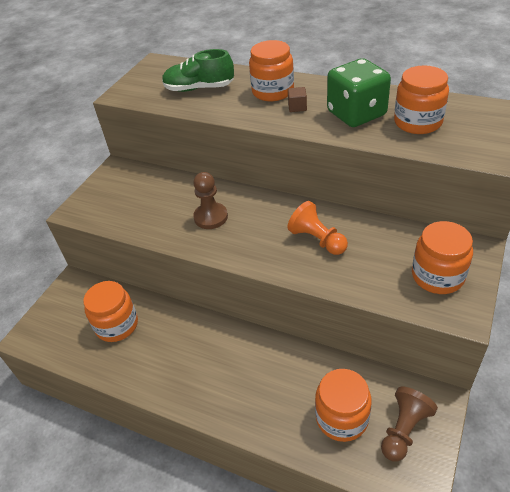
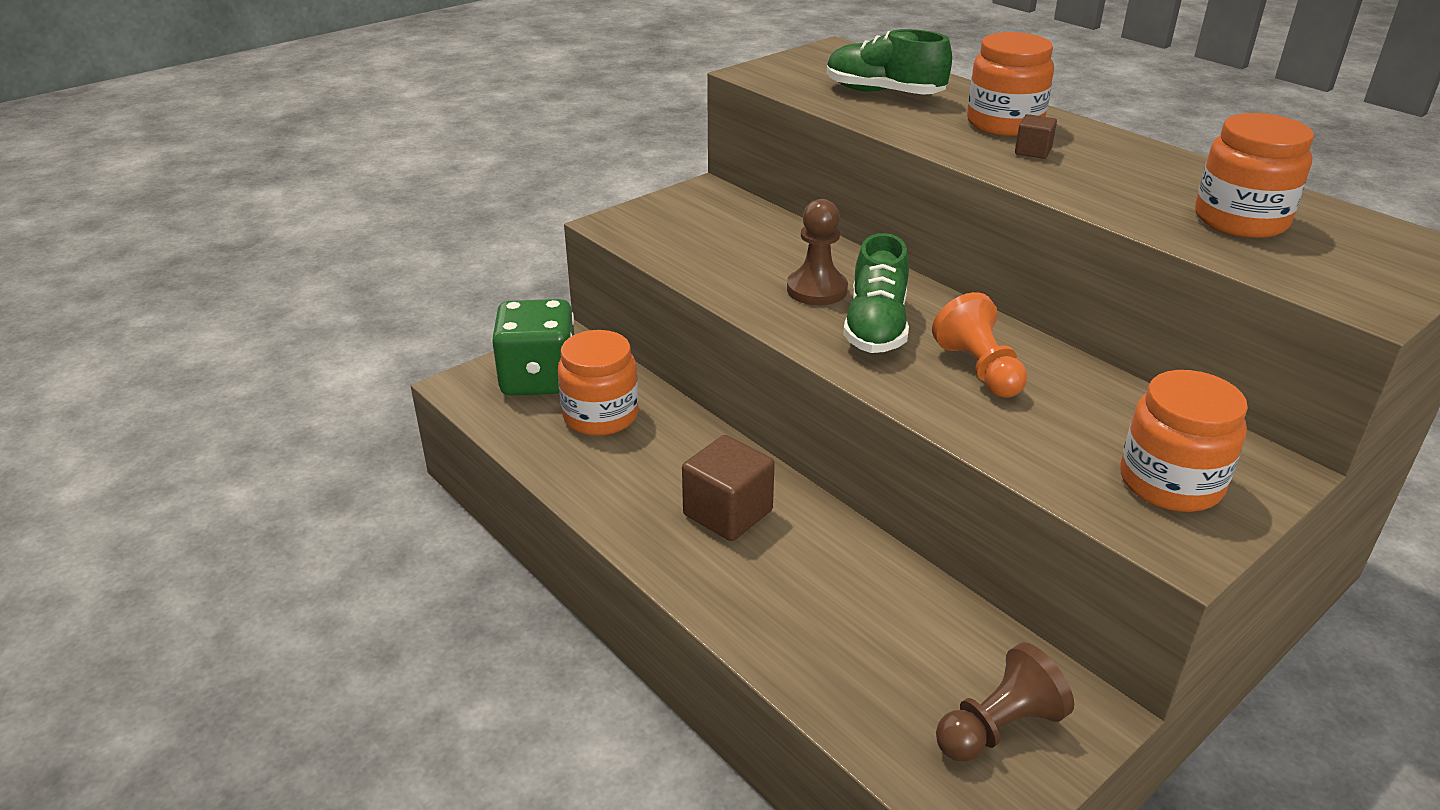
camera: 20 degrees right, 10 degrees down
(215, 360) = (728, 513): none -> brown cube
(253, 231) = (876, 327): none -> green shoe
(342, 418) = (895, 667): orange jar -> none
(356, 114) = (1132, 183): green dice -> green dice (539, 379)

